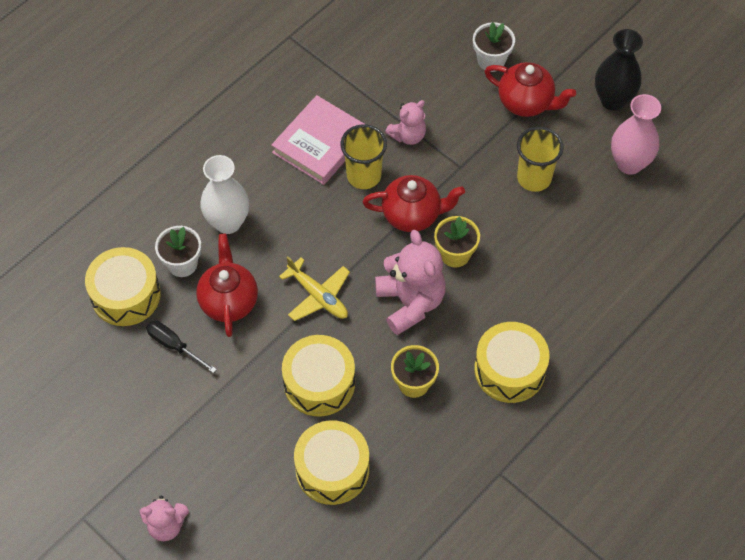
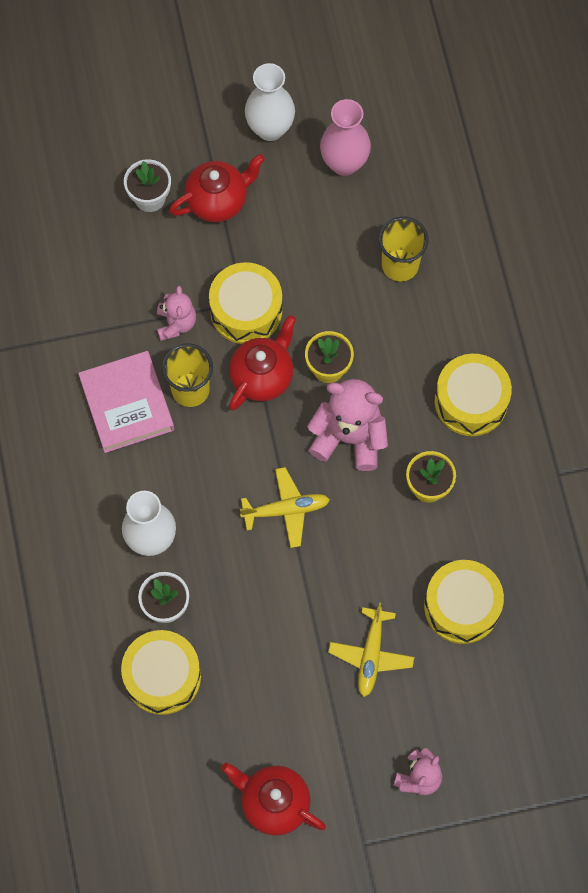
camera: 55 degrees left, 10 degrees up
(174, 346) = (247, 665): black screwdriver -> none
(229, 301) = (235, 590): red teapot -> red teapot (274, 803)
(244, 427) = (371, 655): none -> yellow plane
(319, 383) = (373, 564): yellow drum -> yellow drum (246, 310)
(534, 178) = (300, 250): yellow cup -> yellow cup (400, 265)
(613, 100) = (270, 128): black vase -> white vase

